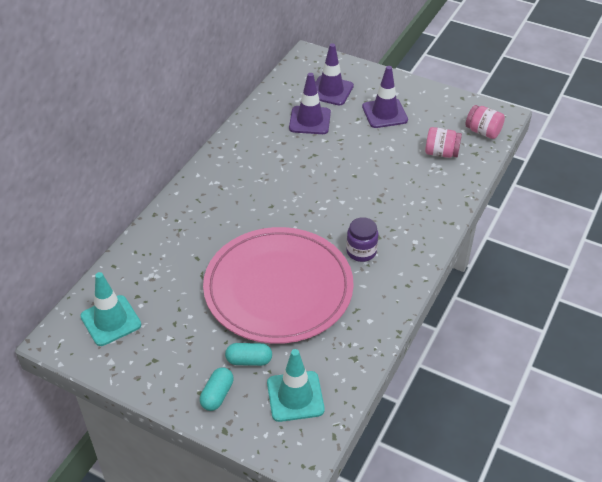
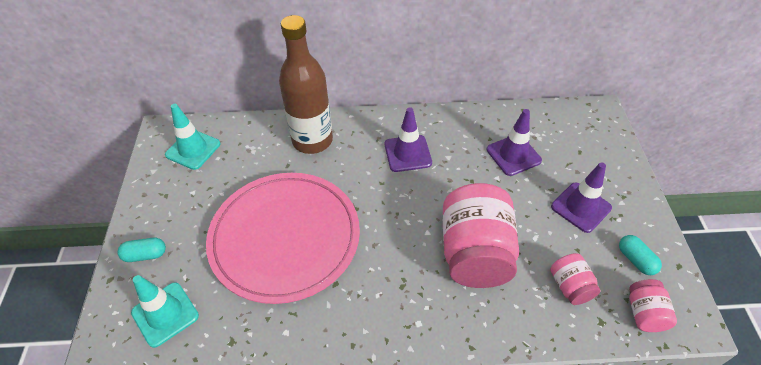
camera: 60 degrees right, 5 degrees up
(182, 230) = (312, 140): none -> brown bottle
(249, 360) = (192, 258): turquoise capsule -> turquoise capsule (635, 260)
(330, 91) = (569, 150): purple traffic cone -> purple traffic cone (407, 153)
(361, 251) = (372, 281): purple jar -> none
(380, 185) = (475, 253): none -> pink jar

